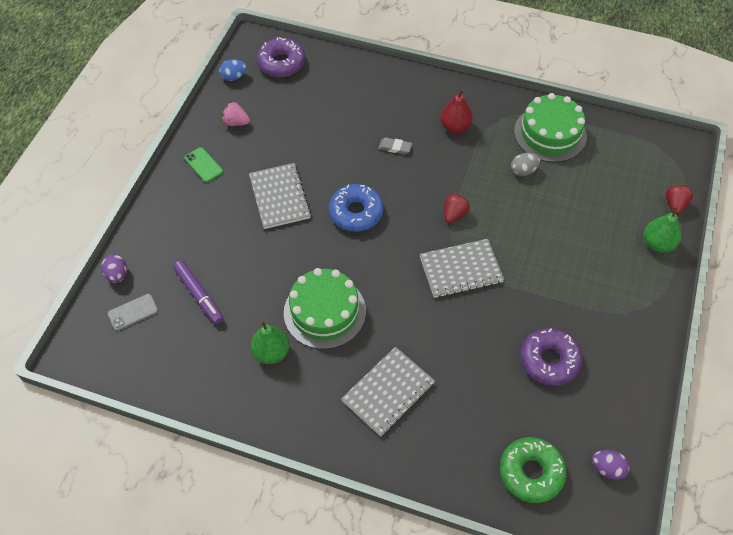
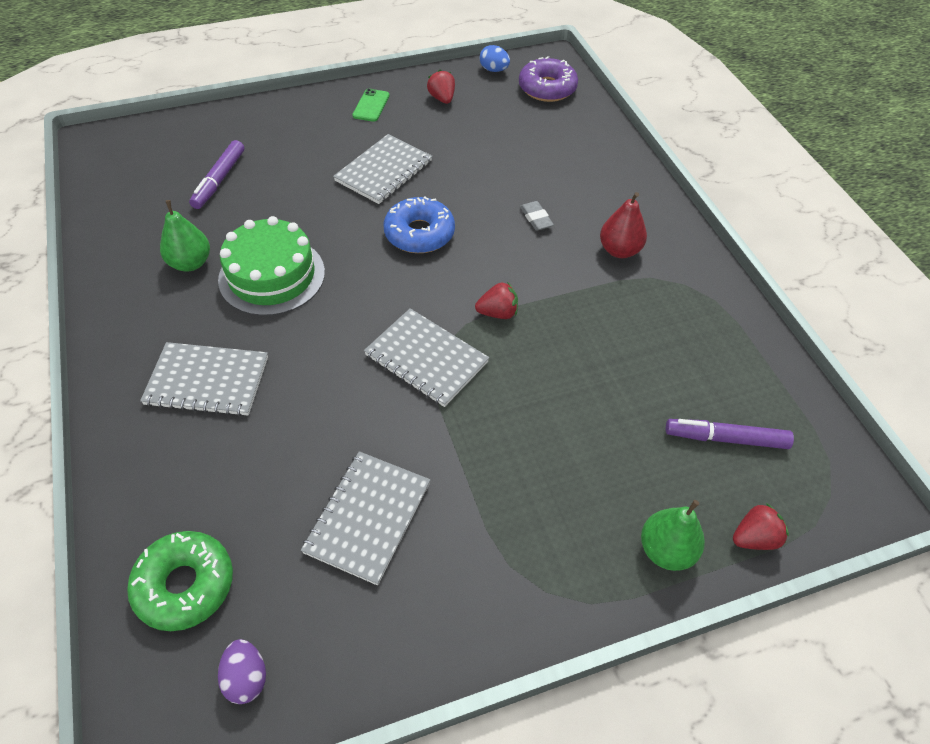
camera: 50 degrees right, 5 degrees down
(117, 275) = (200, 121): purple egg -> none
(133, 312) = (166, 151): grey phone -> none
(236, 122) = (442, 98): pink strawberry -> red strawberry
(523, 171) = (627, 342): grey egg -> none
(549, 360) = (368, 517): purple donut -> grey notebook
(550, 134) = (711, 339): green cake -> none
(614, 174) = (726, 439): none -> purple marker

